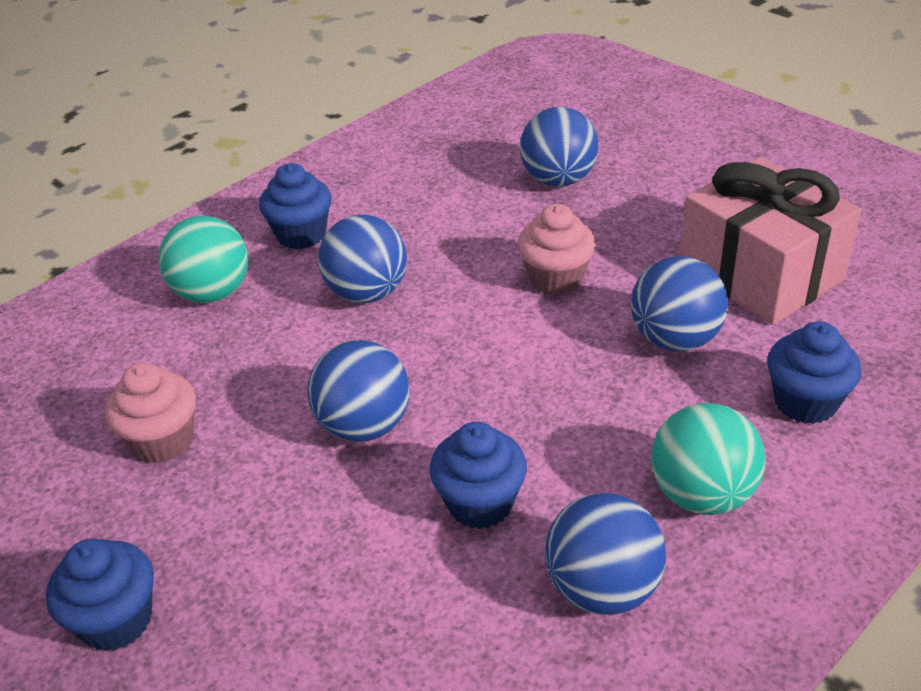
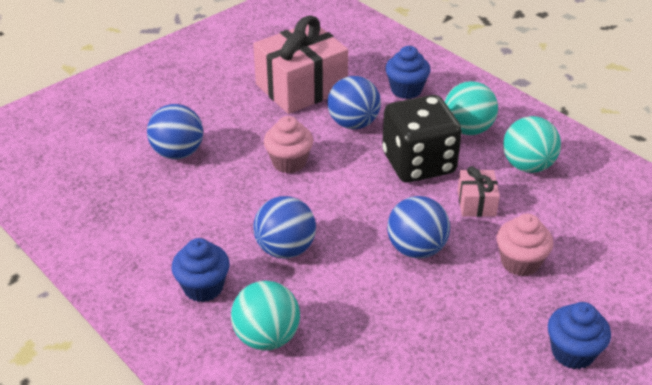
camera: 90 degrees left, 0 degrees up
(163, 440) = (426, 348): pink cupcake -> pink cupcake (520, 262)
(480, 503) = (476, 203): blue cupcake -> pink gift
(580, 424) = (418, 163): none -> black dice
(602, 588) = (527, 166): blue ball -> turquoise ball

